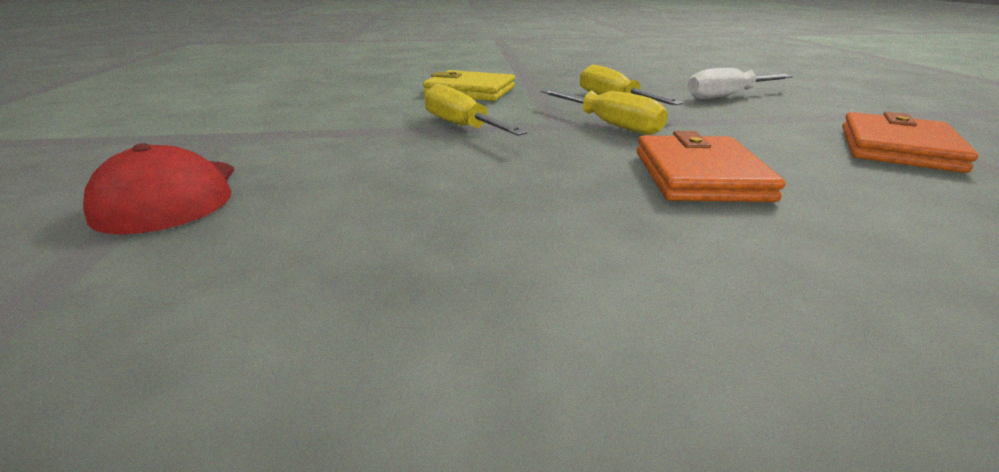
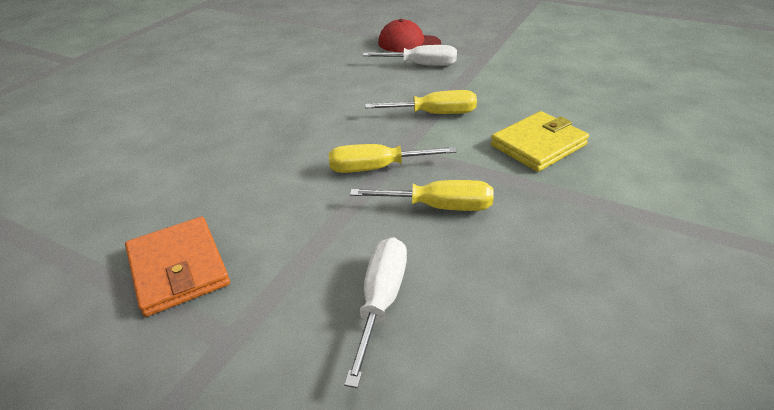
camera: 125 degrees right, 10 degrees up
(298, 161) = (421, 65): none -> white screwdriver
(699, 175) = (273, 153): orange wallet -> none

